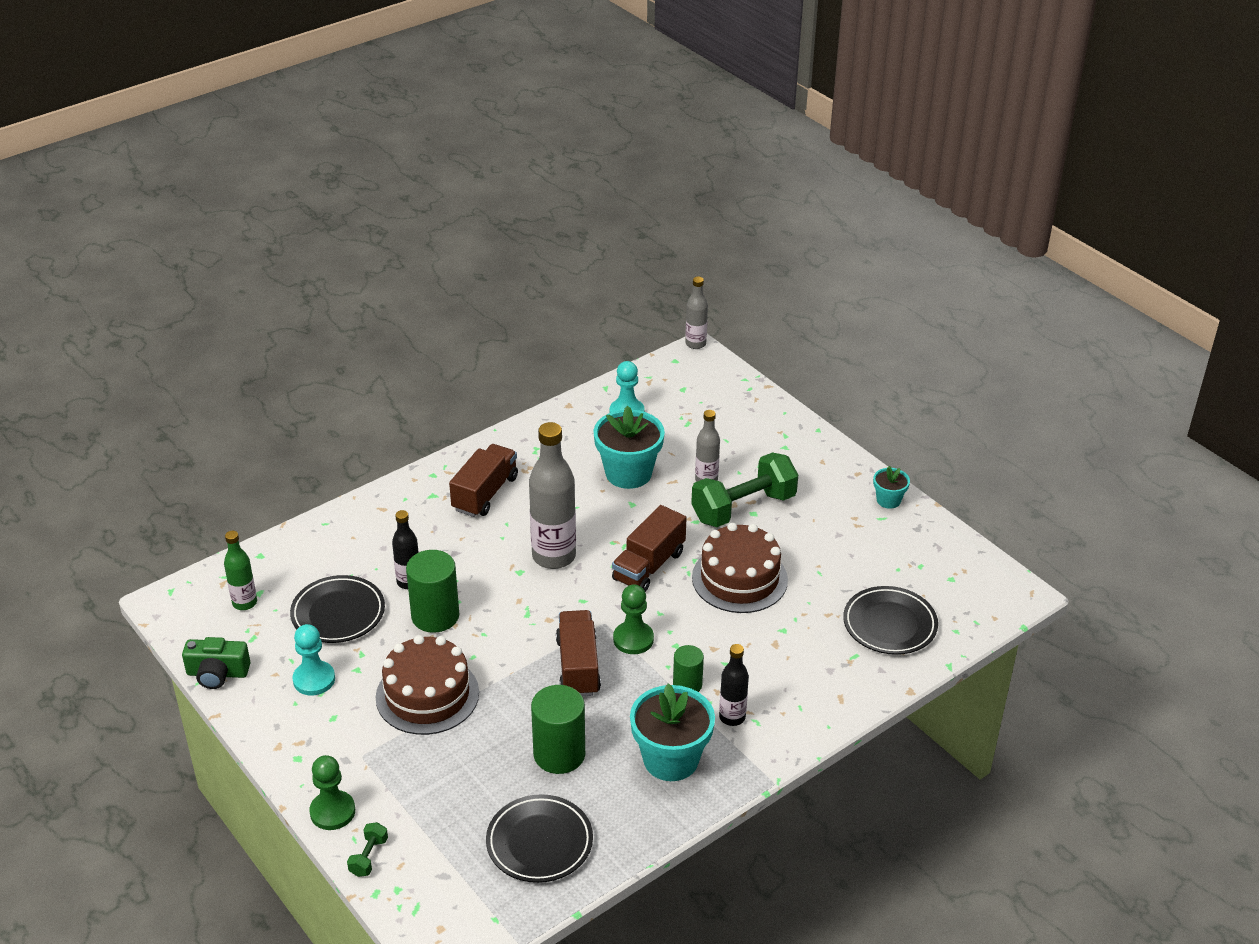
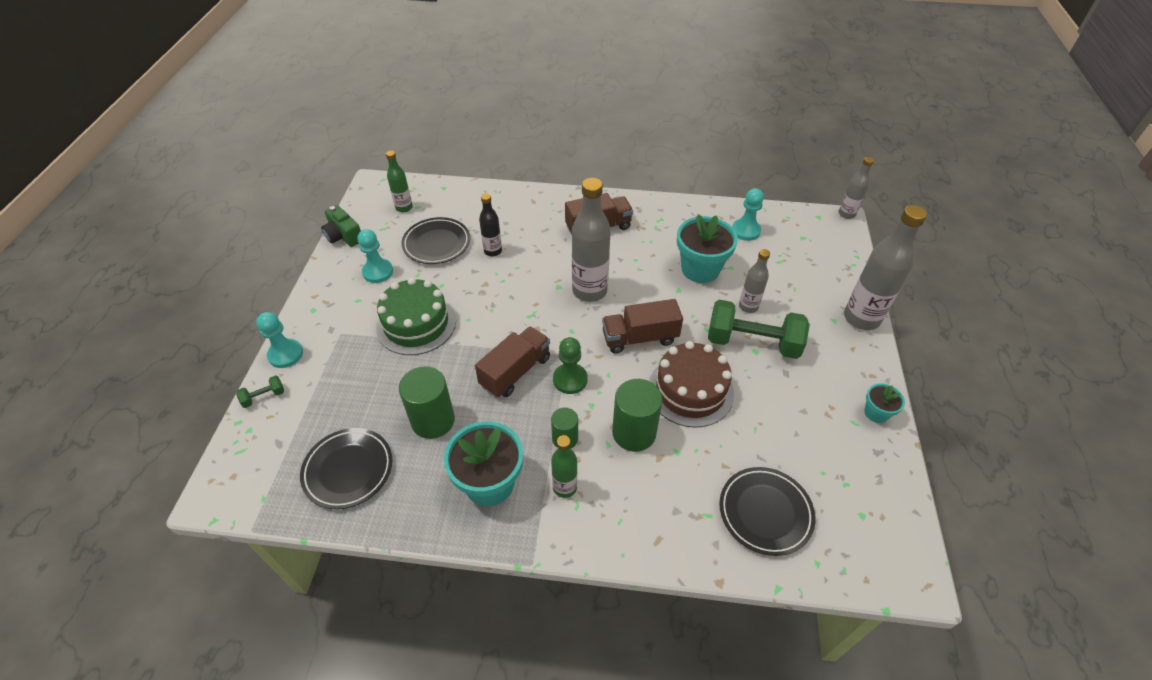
camera: 45 degrees right, 10 degrees up
(332, 812) = (285, 354): green pawn -> turquoise pawn
(427, 695) = (416, 324): brown cake -> green cake
(435, 616) = (480, 280): green cylinder -> green cylinder (634, 433)
(732, 717) = (564, 487): black bottle -> green bottle
(803, 432) = (861, 318): none -> grey bottle

